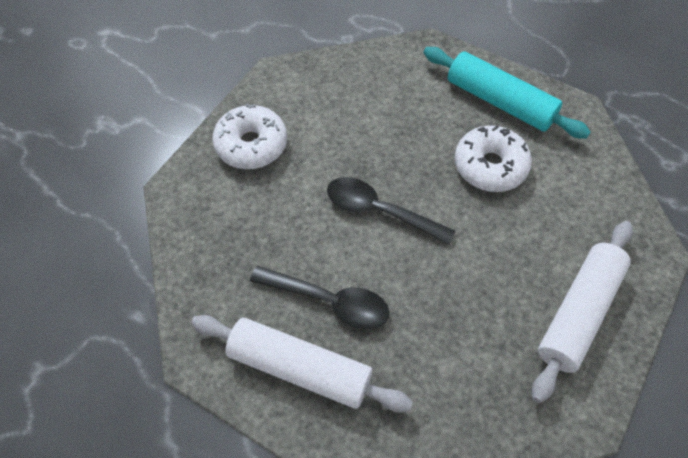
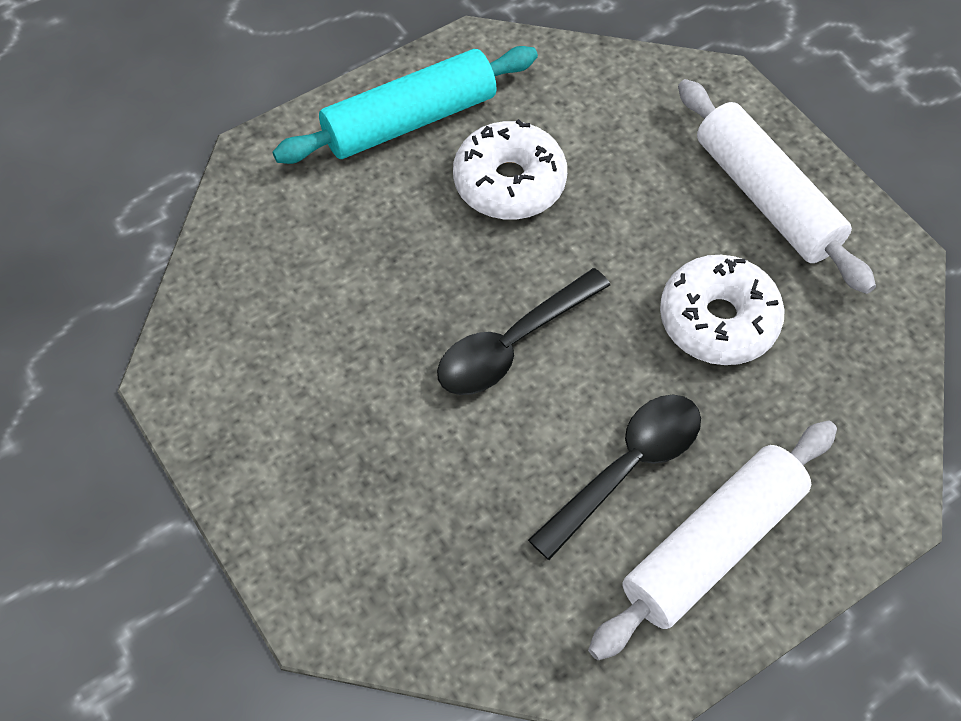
camera: 65 degrees left, 0 degrees up
(251, 145) = (295, 469): white donut -> white donut (718, 320)

